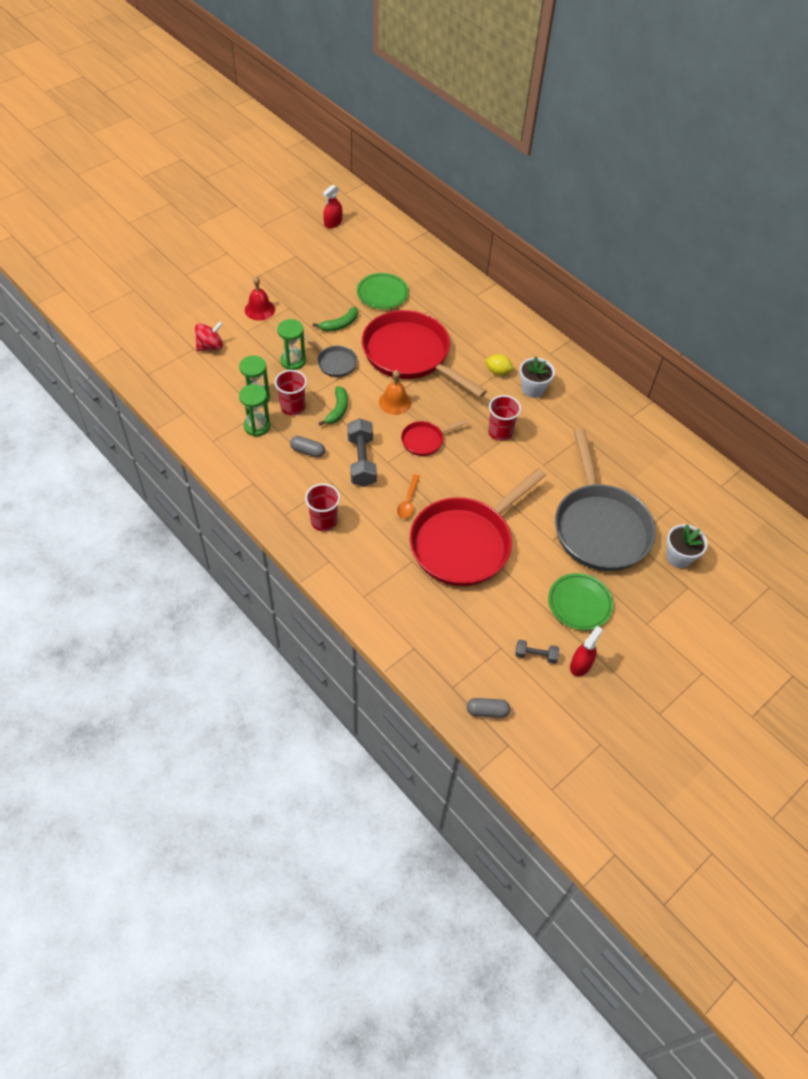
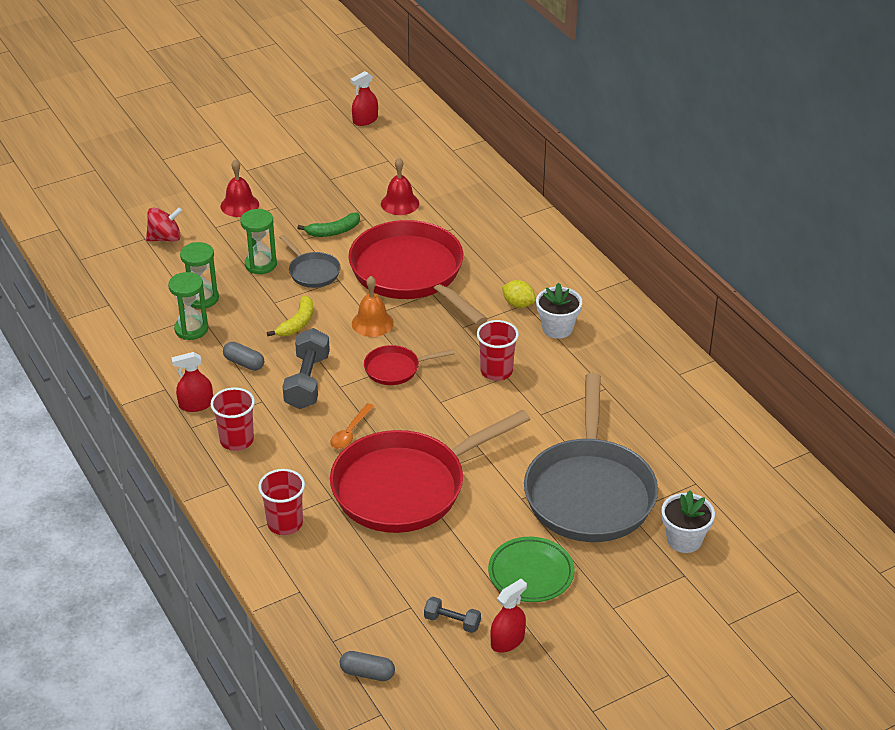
camera: 15 degrees right, 15 degrees down
(282, 494) = (196, 404): none -> red spray bottle
(293, 407) = (242, 314): red cup -> red cup (285, 523)
(337, 410) = (297, 323): green banana -> yellow banana
(382, 294) = (400, 203): green plate -> red bell

